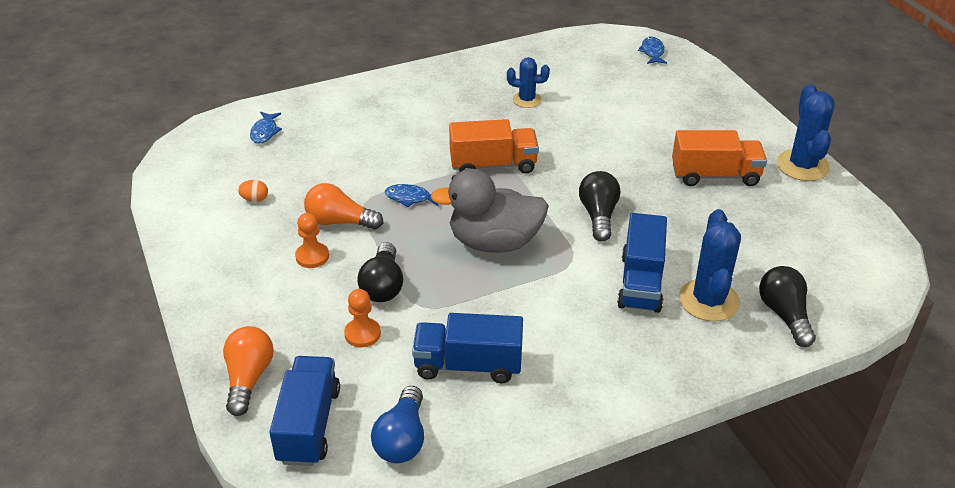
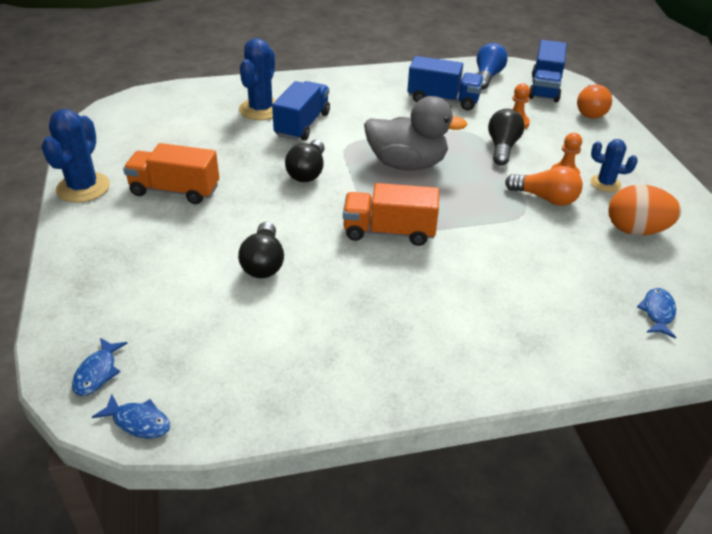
camera: 170 degrees left, 0 degrees up
(254, 199) = (636, 230): orange egg -> orange egg, size x2.23
(411, 198) = (478, 210): blue fish -> blue fish (138, 422)
(527, 100) = (321, 311): blue cactus -> blue cactus (605, 183)
(784, 315) = (216, 96): black light bulb -> black light bulb (263, 263)

